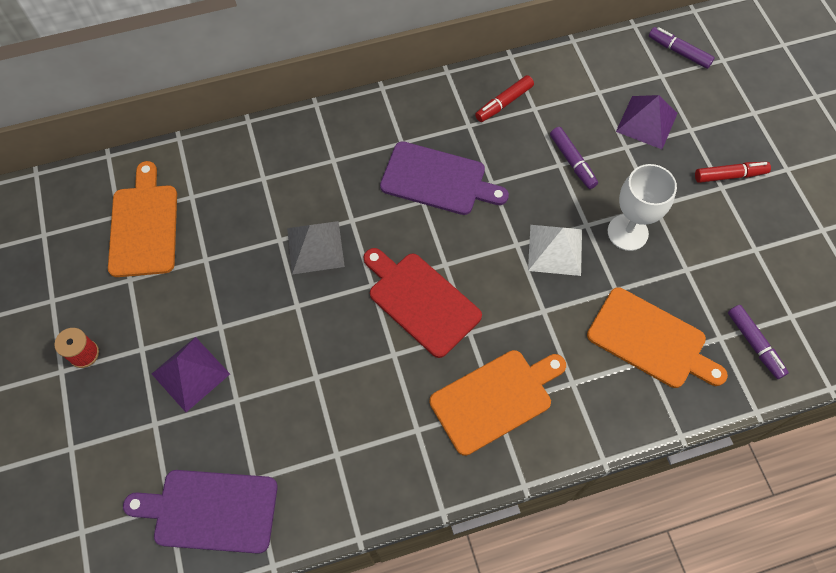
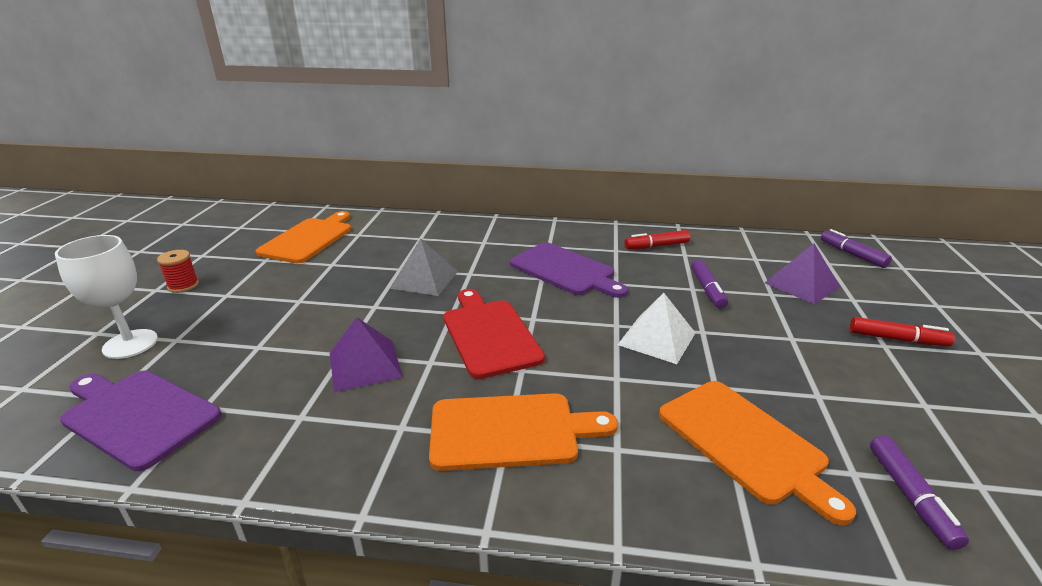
camera: 25 degrees right, 35 degrees down
(191, 373) = (243, 319): purple pyramid -> purple pyramid (365, 365)
(627, 232) = (750, 348): white goblet -> white goblet (130, 344)

